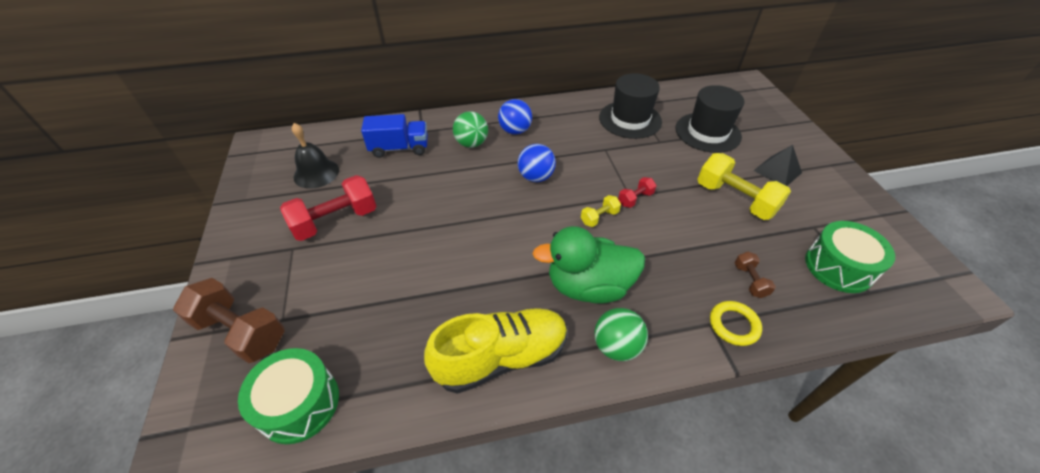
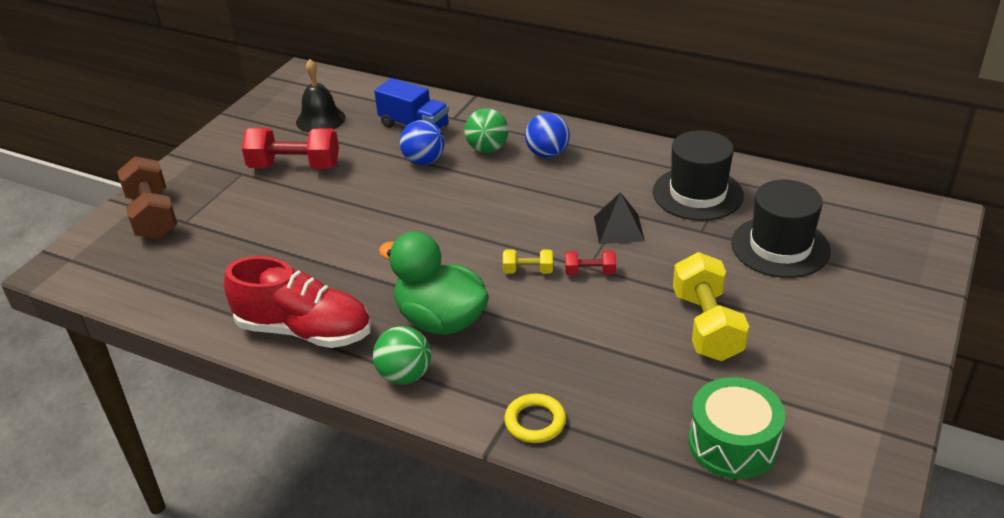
camera: 40 degrees right, 10 degrees down
(299, 403) = (142, 281): green drum -> none
(501, 358) = (304, 330): yellow shoe -> red shoe
(536, 177) = (512, 207): blue ball -> blue ball (424, 161)
(750, 281) = (608, 400): brown dumbbell -> none
(777, 171) = (810, 325): black pyramid -> black pyramid (618, 228)

